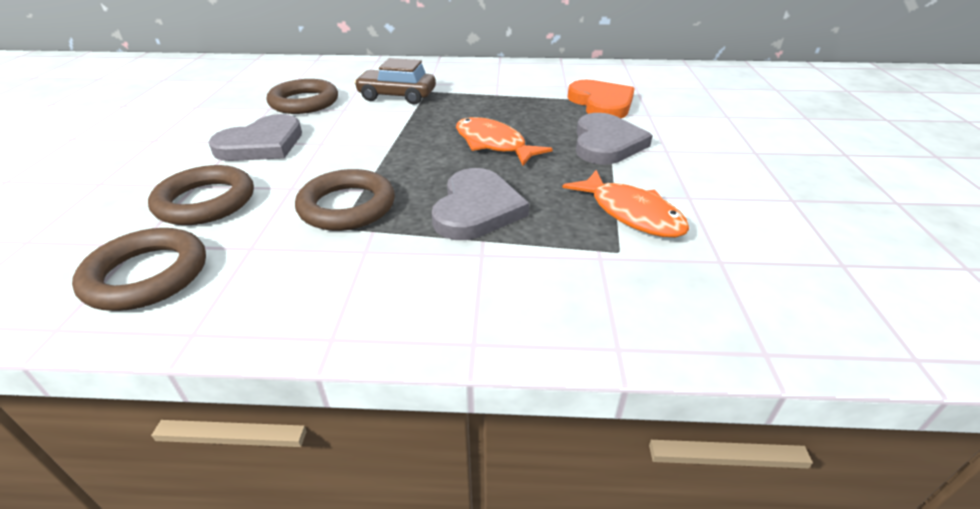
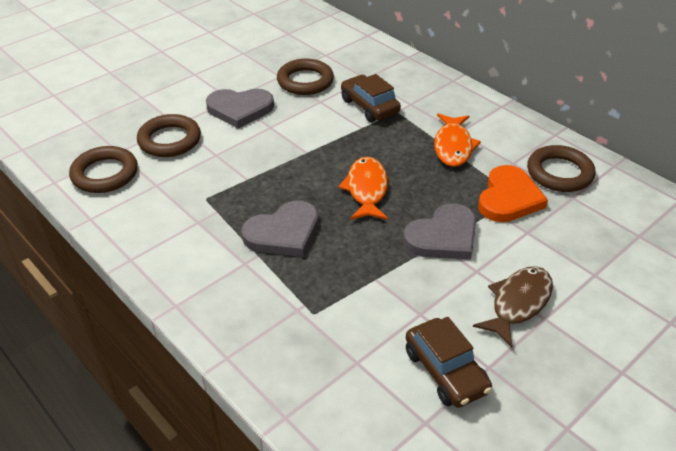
camera: 45 degrees right, 5 degrees up
(347, 206) = (225, 186): brown ring -> brown ring (559, 173)
(631, 213) = (362, 297): orange fish -> orange fish (453, 146)
(727, 153) = (518, 303): none -> brown fish
(780, 221) = (446, 371): none -> brown car

